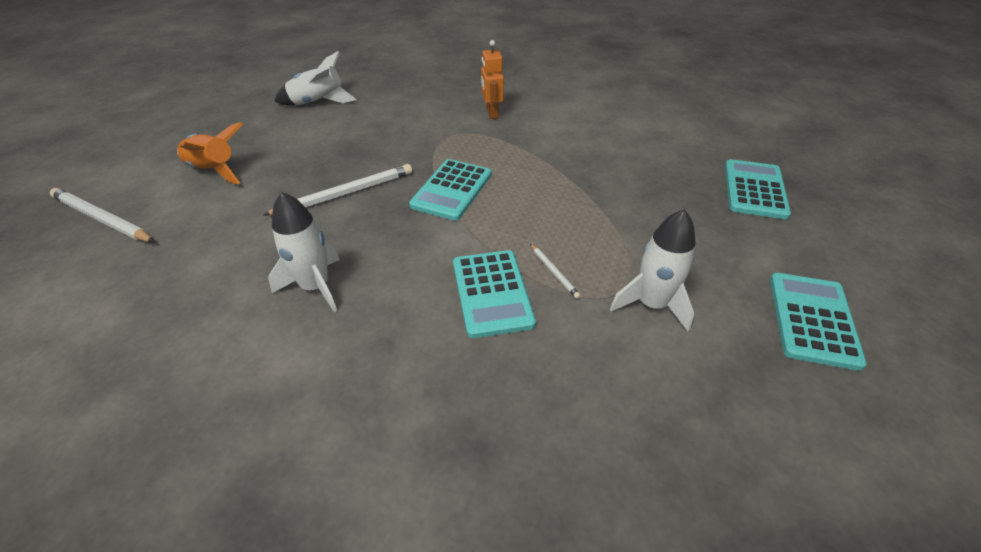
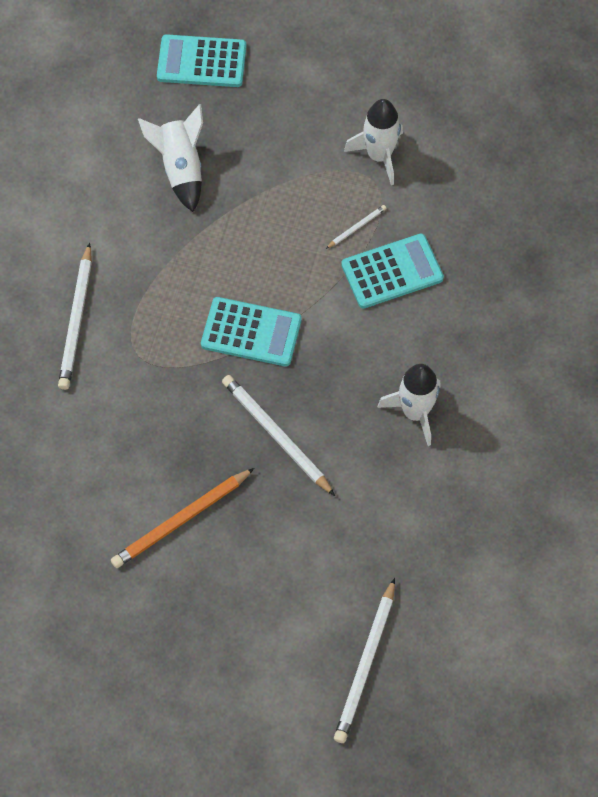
camera: 100 degrees left, 20 degrees up
(214, 171) = (259, 595): orange rocket -> none
(304, 142) = (181, 520): none -> orange pencil
(318, 103) = (76, 544): white rocket -> white rocket (181, 168)
(491, 113) = (77, 320): orange robot -> white pencil
(813, 320) = (372, 51): turquoise calculator -> none

